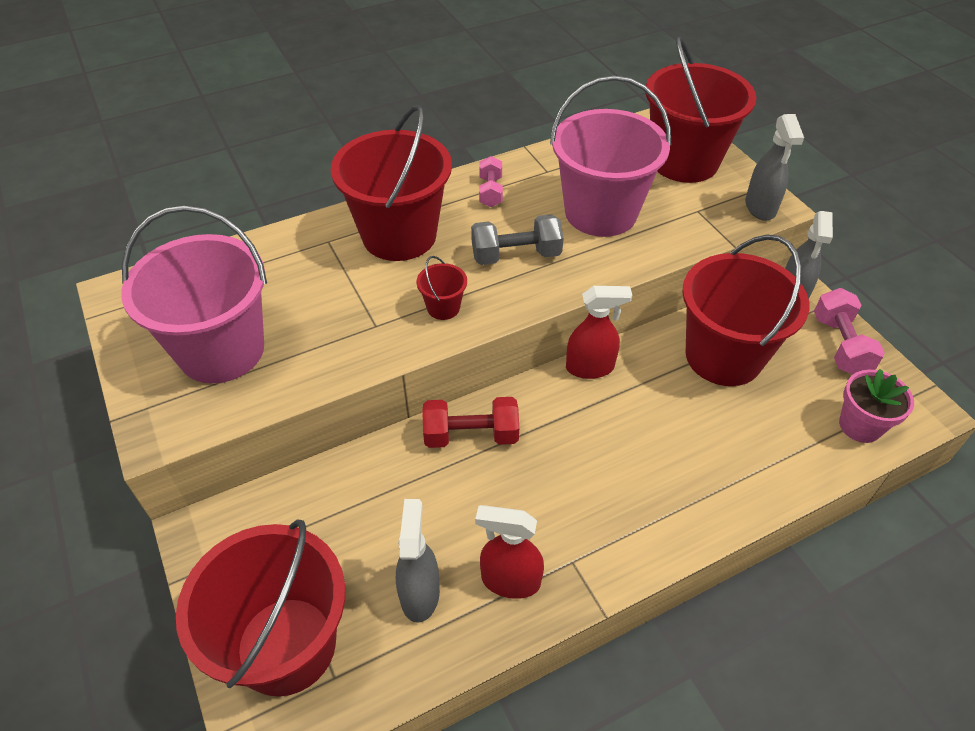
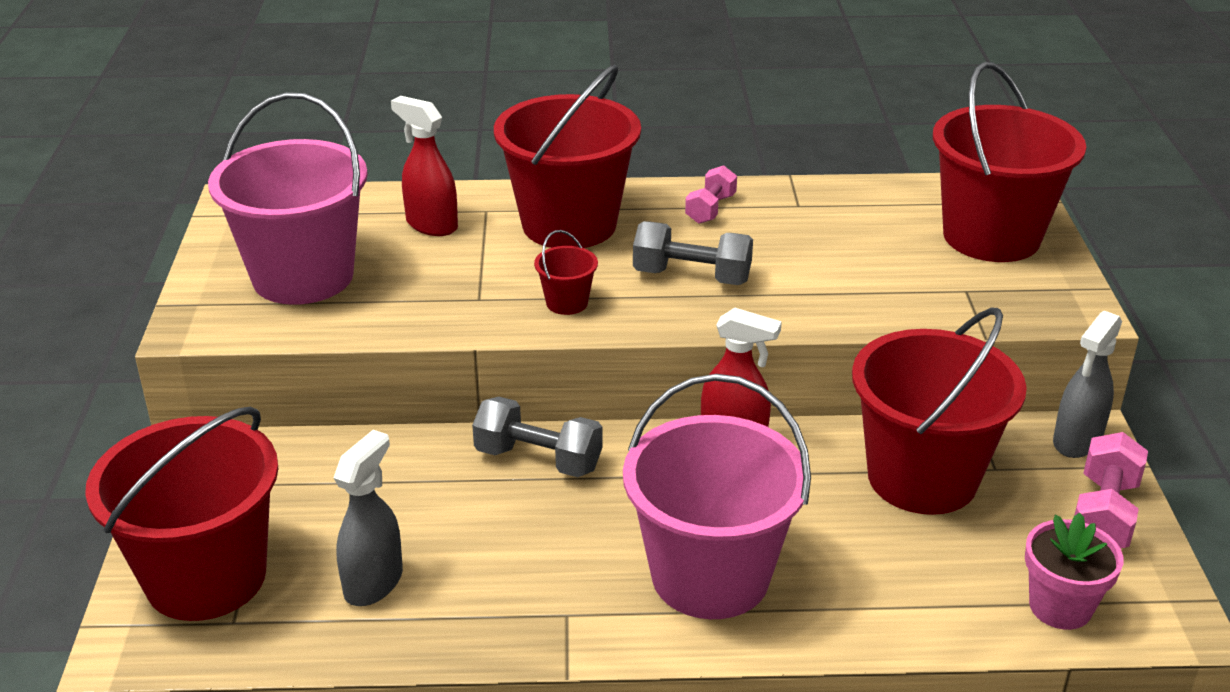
camera: 25 degrees right, 15 degrees down
(471, 435) = (538, 459): red dumbbell -> grey dumbbell
(510, 580) = (481, 606): red spray bottle -> red spray bottle (431, 225)
(600, 212) = (833, 261): pink bucket -> pink bucket (710, 576)
(760, 208) = (1058, 308): grey spray bottle -> none

